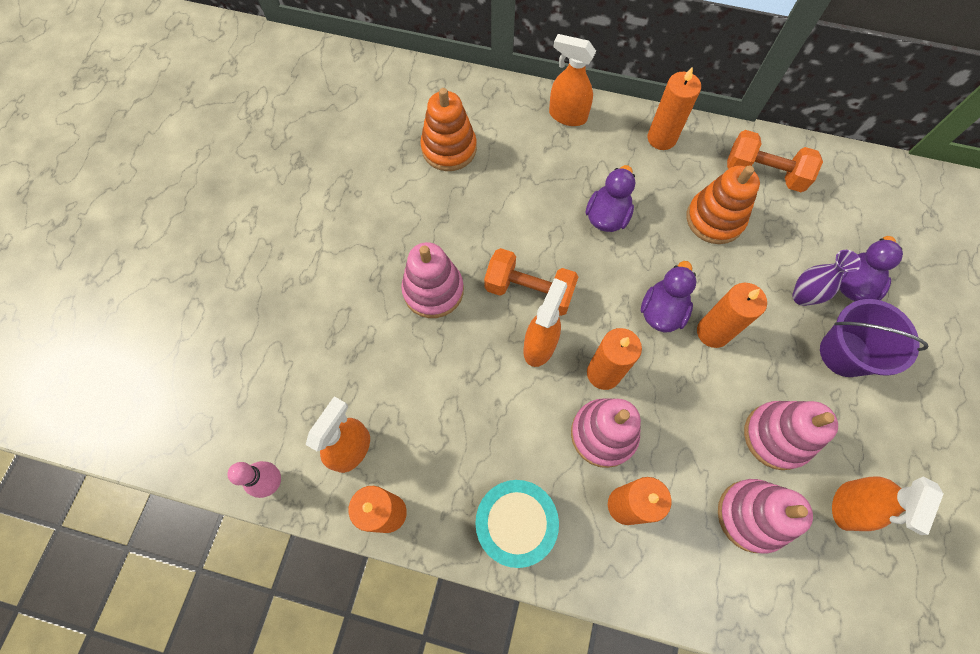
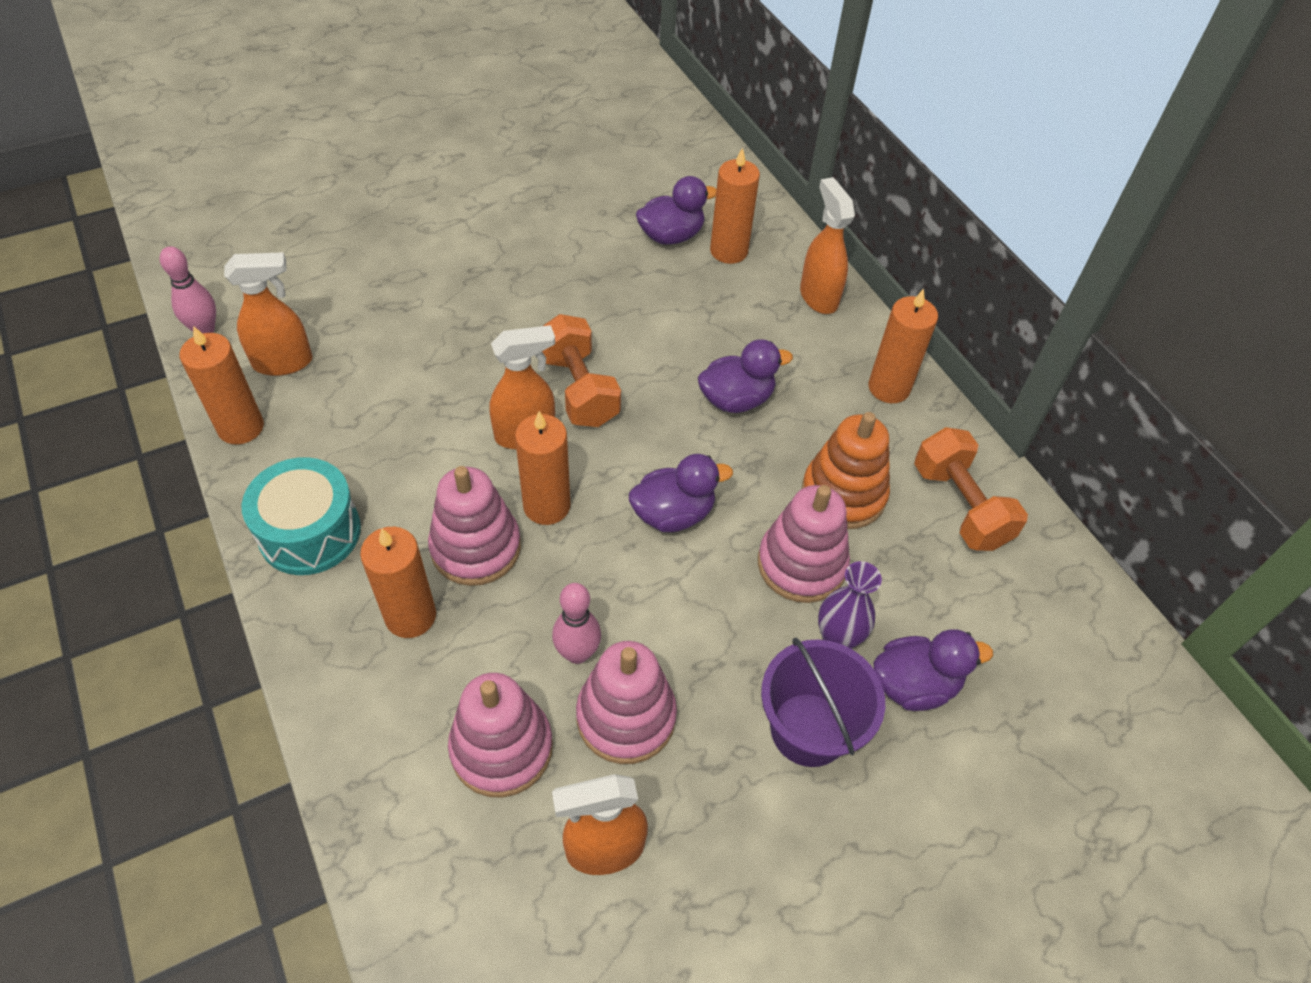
camera: 45 degrees right, 15 degrees down
(433, 290) = (503, 319): pink stacking toy -> pink stacking toy (801, 564)
(449, 148) = (671, 236): orange stacking toy -> purple duck
(713, 332) = (696, 576): orange candle -> orange candle (729, 251)
(718, 431) = (577, 653): none -> pink bowling pin

